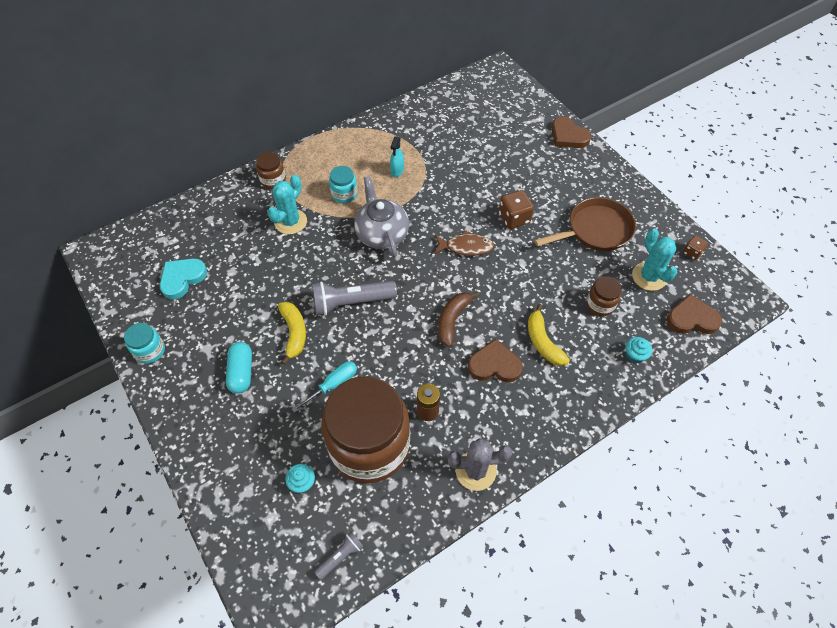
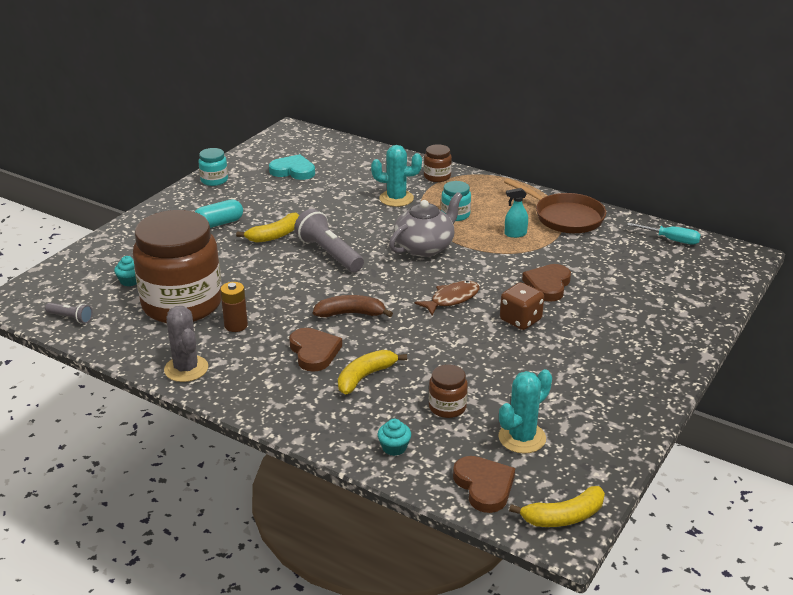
camera: 65 degrees right, 25 degrees down
(333, 385) = (233, 269): turquoise screwdriver -> turquoise screwdriver (671, 240)
(466, 247) = (452, 299): brown fish -> brown fish turned 105 degrees counterclockwise
(568, 136) = (692, 329): brown heart -> brown heart (548, 285)
(595, 230) = (558, 381): brown pan -> brown pan (565, 217)
(692, 253) = (595, 468): brown dice -> none
(732, 289) = (563, 517): none -> yellow banana

